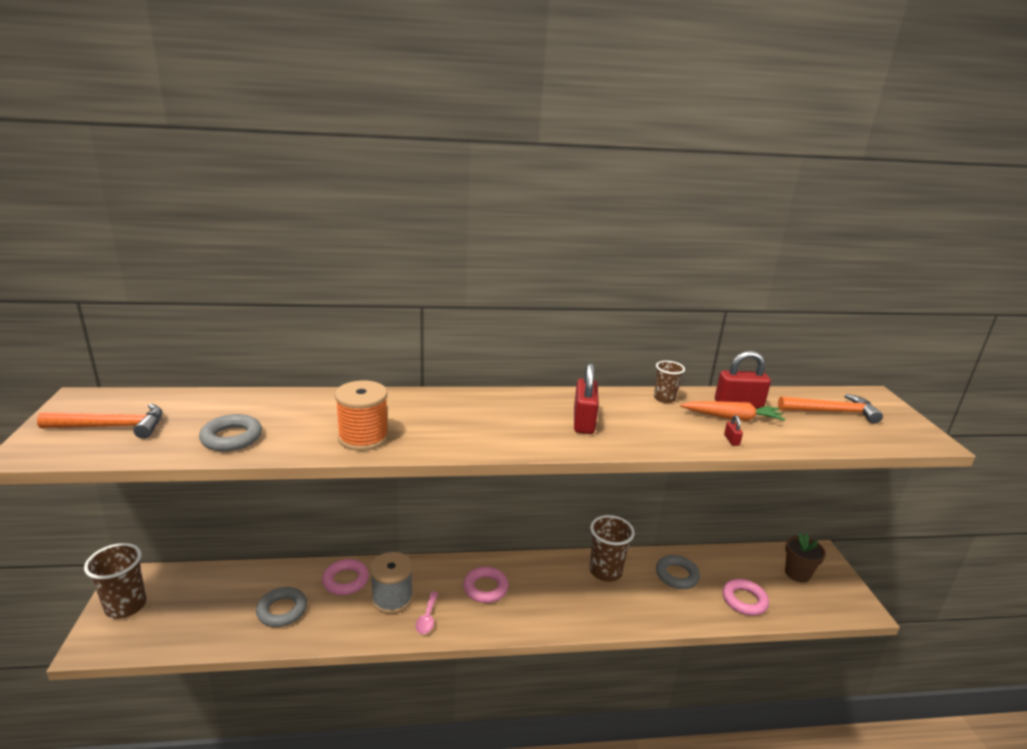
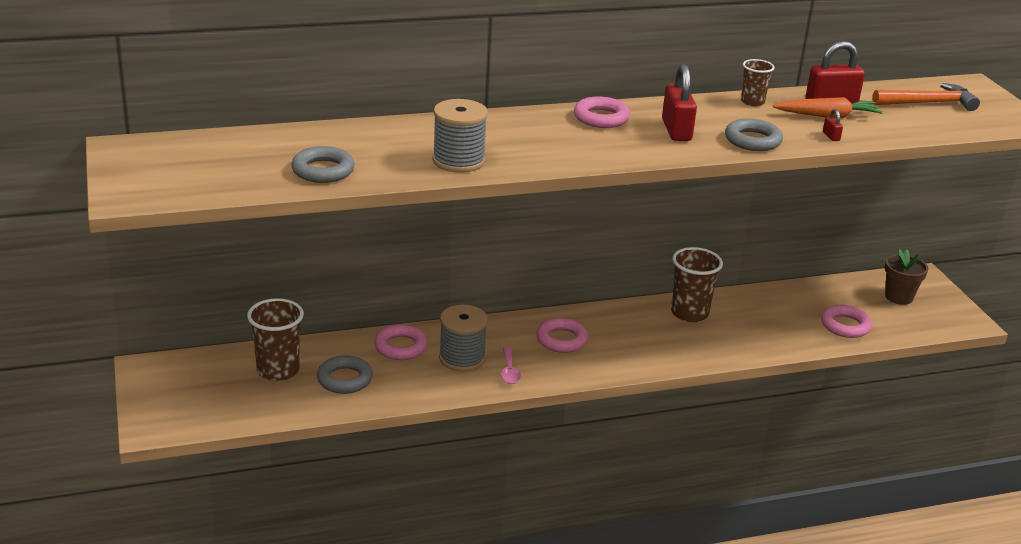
camera: 10 degrees left, 5 degrees up
(111, 427) = (187, 170): orange hammer -> none
(126, 606) = (164, 392): brown cup -> brown cup (278, 370)
(363, 437) = (458, 161): orange spool -> grey spool
(519, 404) = (601, 118): none -> pink ring
(677, 575) = (768, 310): grey ring -> grey ring (752, 140)

